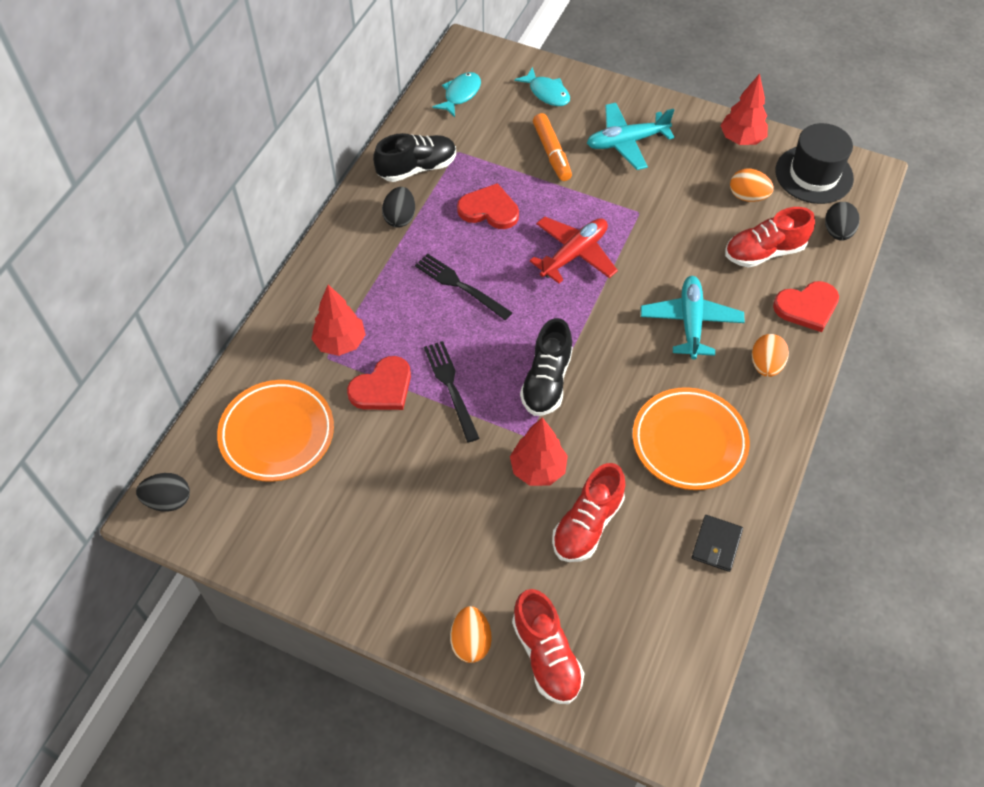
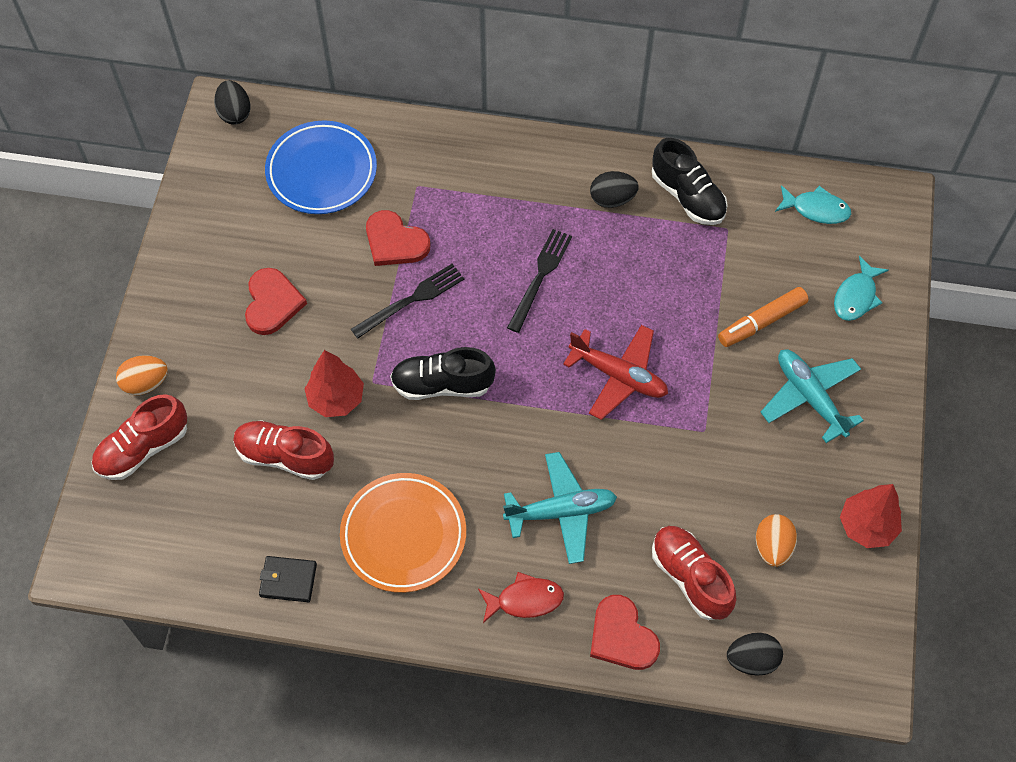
camera: 75 degrees right, 5 degrees up
(277, 433) = (321, 172): orange plate -> blue plate
(340, 342) = (437, 192): red tree -> none
(489, 209) = (653, 279): red heart -> red heart (272, 303)
(766, 365) = (525, 600): orange egg -> red fish
(814, 174) = (839, 621): black hat -> none

